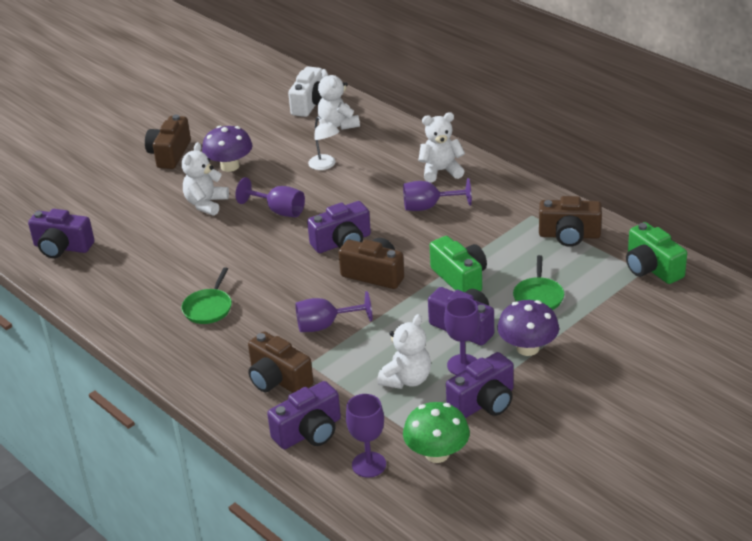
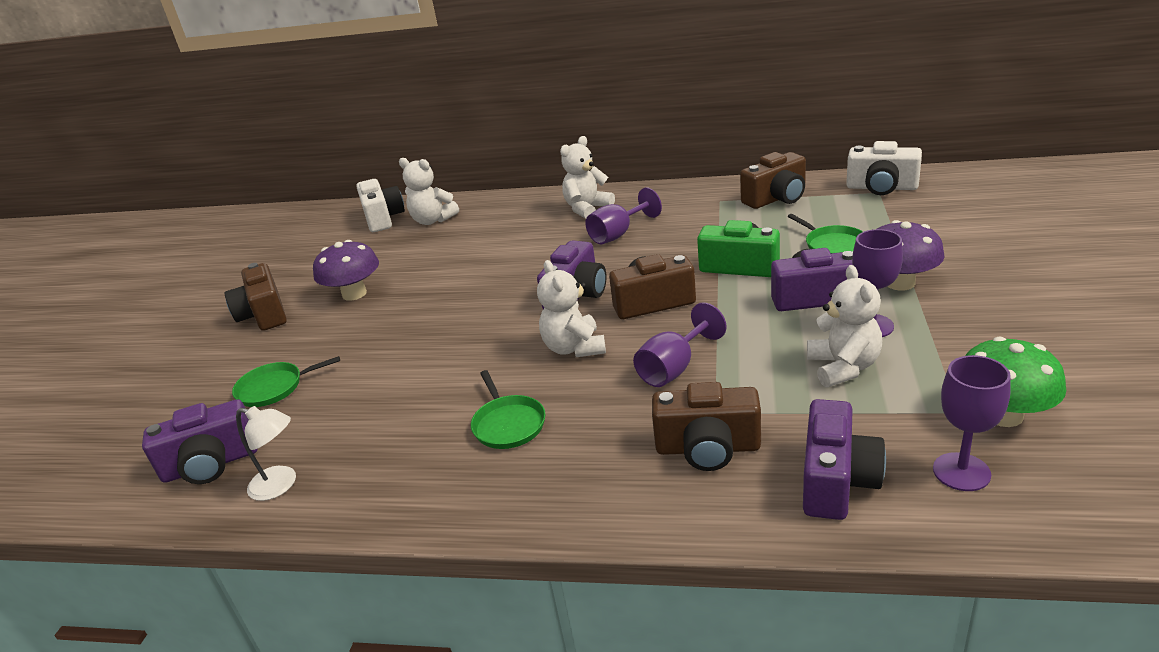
camera: 35 degrees left, 5 degrees down
(128, 215) = (274, 388): none -> green pan
(206, 204) = (368, 334): white teddy bear -> white teddy bear (574, 348)
(279, 211) = (465, 302): purple goblet -> none
(325, 165) = (464, 251): white lamp -> white lamp (281, 485)
(484, 402) = (951, 344): purple camera -> none
(651, 268) = (881, 188): green camera -> white camera

